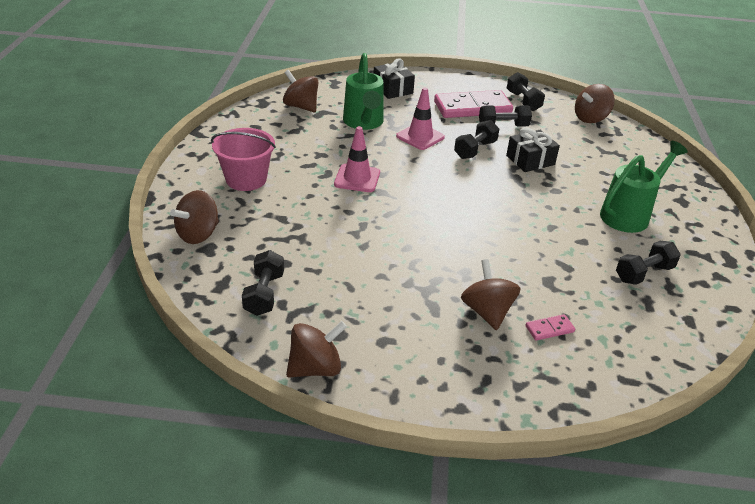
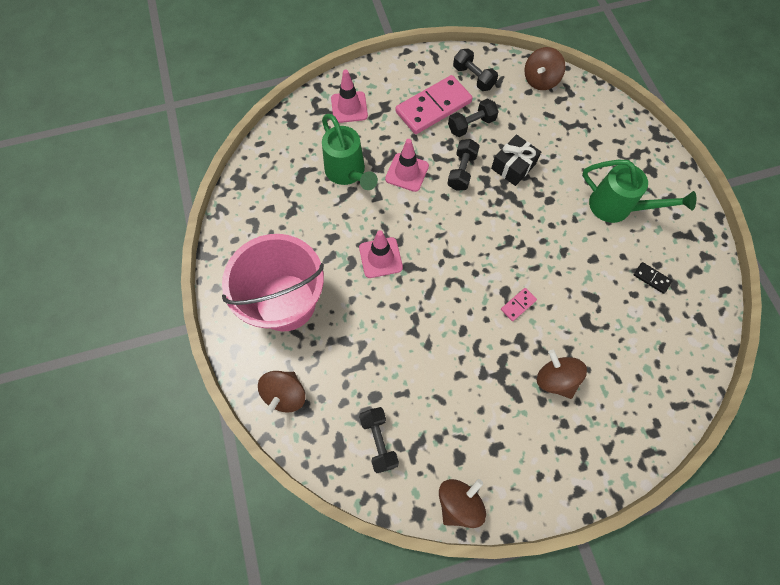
camera: 20 degrees left, 30 degrees up
(246, 179) = (285, 302): pink bucket -> pink bucket, size x1.57
(301, 106) = (278, 172): brown spinning top -> none
(392, 89) = (349, 107): black gift -> pink traffic cone
(549, 329) = (607, 377): pink domino -> pink domino (518, 305)
(629, 214) = (617, 207): green watering can -> green watering can turned 90 degrees clockwise
(643, 273) = (651, 278): black dumbbell -> black domino

